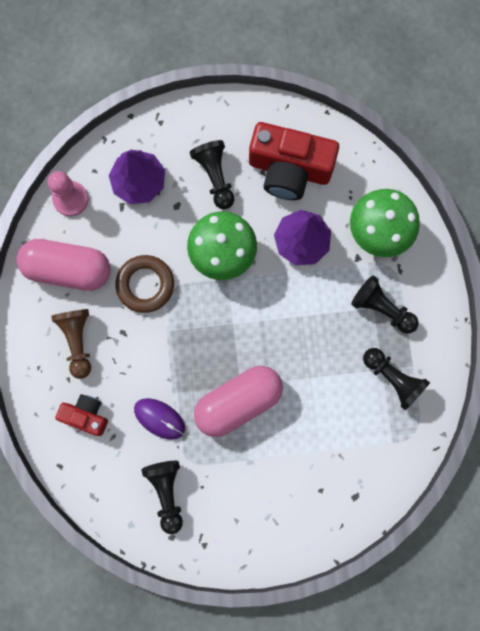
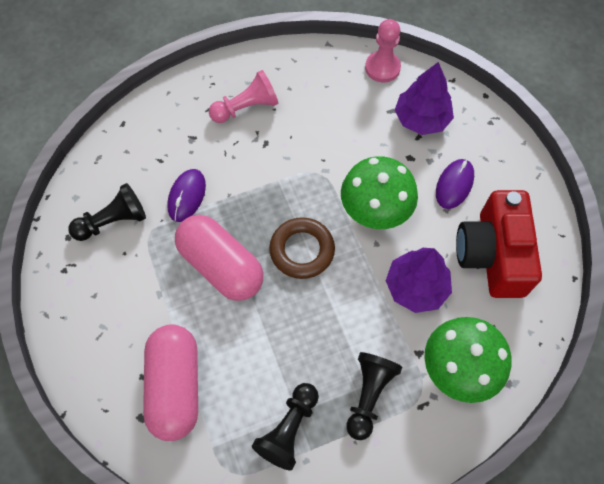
camera: 75 degrees right, 15 degrees down
(68, 269) = (314, 83): pink capsule -> pink capsule (175, 386)
(77, 341) = (246, 108): brown pawn -> pink pawn
(86, 415) = (176, 132): red camera -> none
(145, 285) = (319, 150): brown ring -> brown ring (302, 250)
(215, 177) = (454, 185): black pawn -> purple mouse

